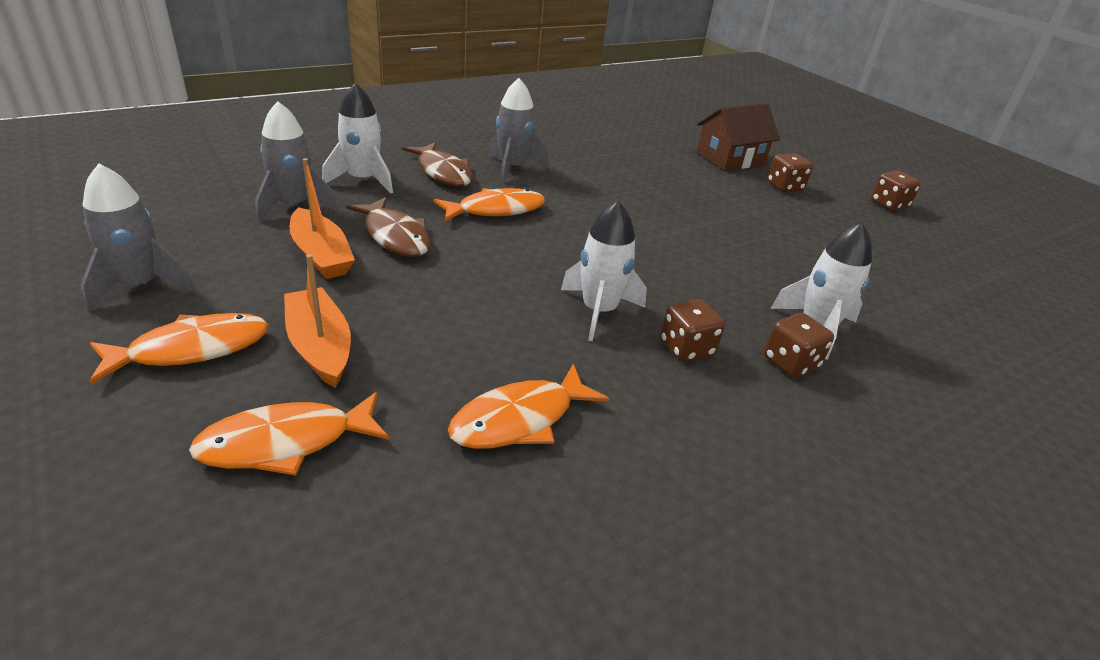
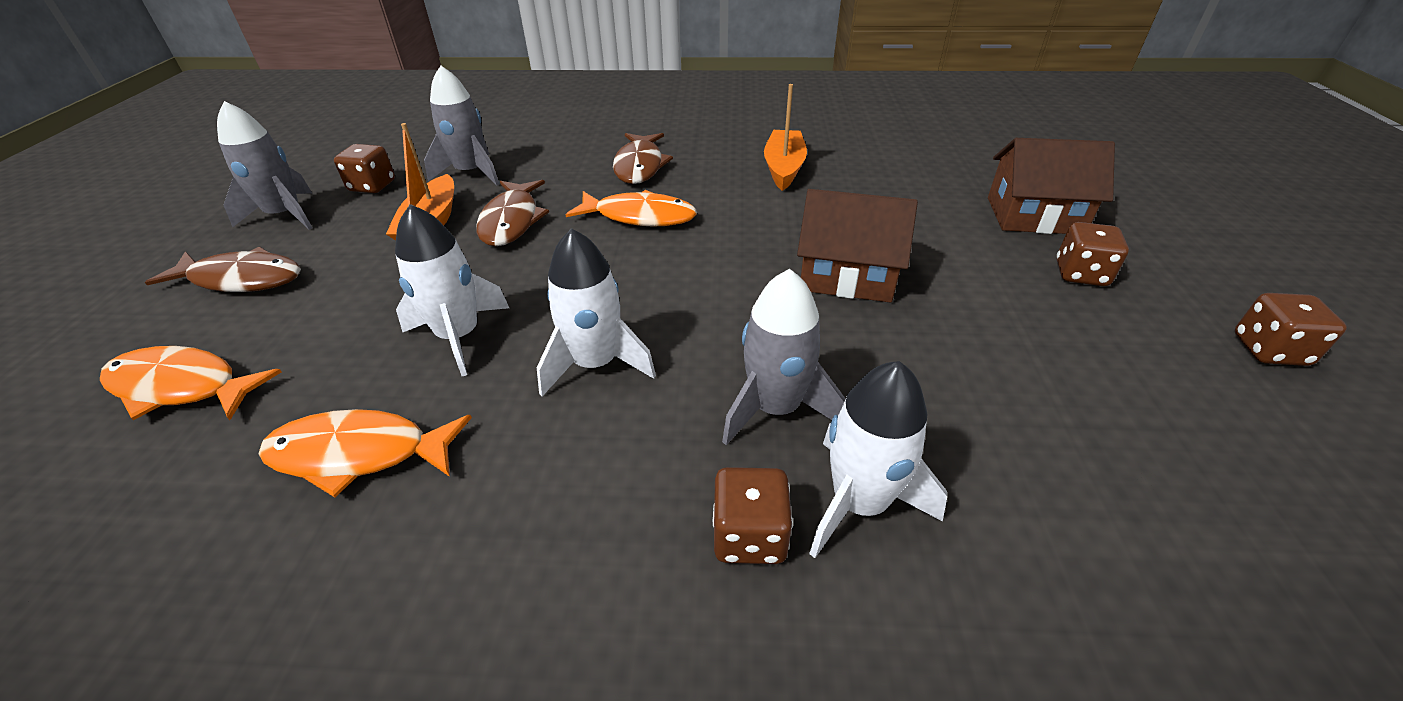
camera: 40 degrees right, 5 degrees up
(192, 349) = (242, 279): orange fish -> brown fish
(320, 347) = (317, 309): orange boat -> orange boat (783, 168)
(362, 180) = (557, 160): white rocket -> white rocket (459, 336)
(513, 168) = (718, 175): grey rocket -> grey rocket (775, 408)
(676, 216) = (847, 275): none -> brown house
(686, 348) = (634, 451): brown dice -> brown dice (372, 186)

